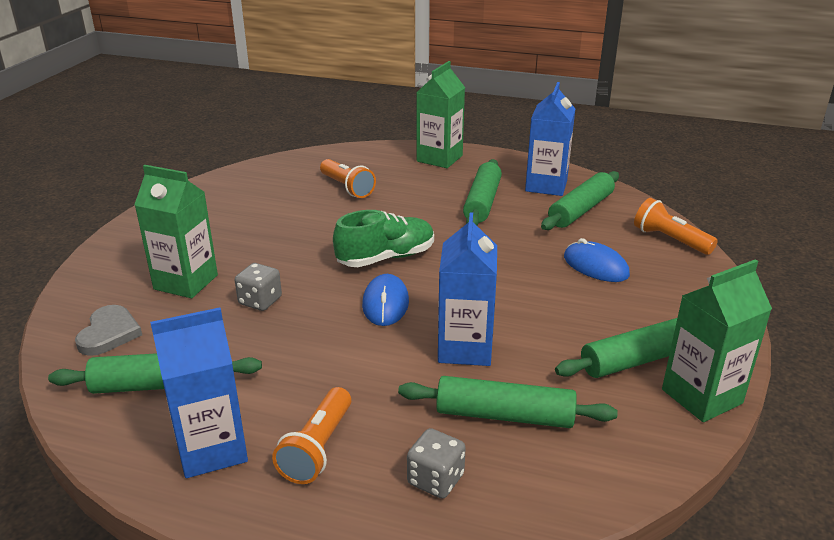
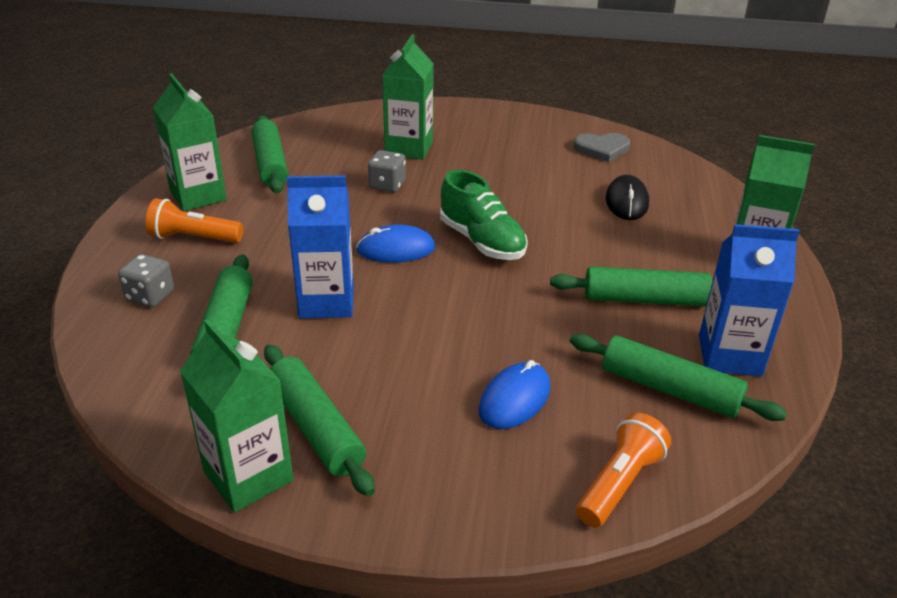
camera: 80 degrees right, 5 degrees up
(109, 333) = (332, 133): grey heart -> grey heart (602, 149)
(212, 449) = (198, 196): blue carton -> green carton
(347, 188) = (627, 202): orange flashlight -> black mouse

